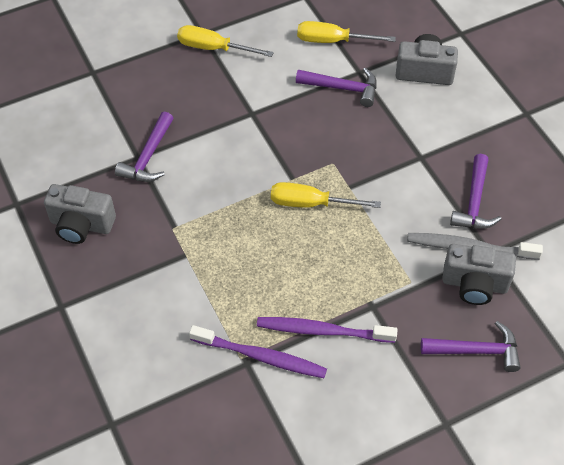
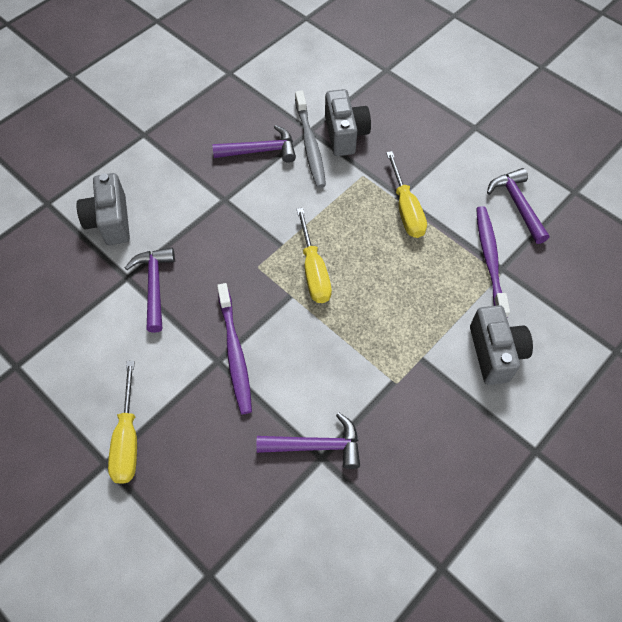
camera: 110 degrees left, 5 degrees up
(81, 225) = (434, 477): grey camera -> grey camera (495, 353)
(322, 331) = (441, 223): purple toothbrush -> purple toothbrush (235, 353)
(333, 41) = (85, 315): yellow screwdriver -> yellow screwdriver (406, 209)
(476, 350) = (404, 122): purple hammer -> purple hammer (517, 204)

